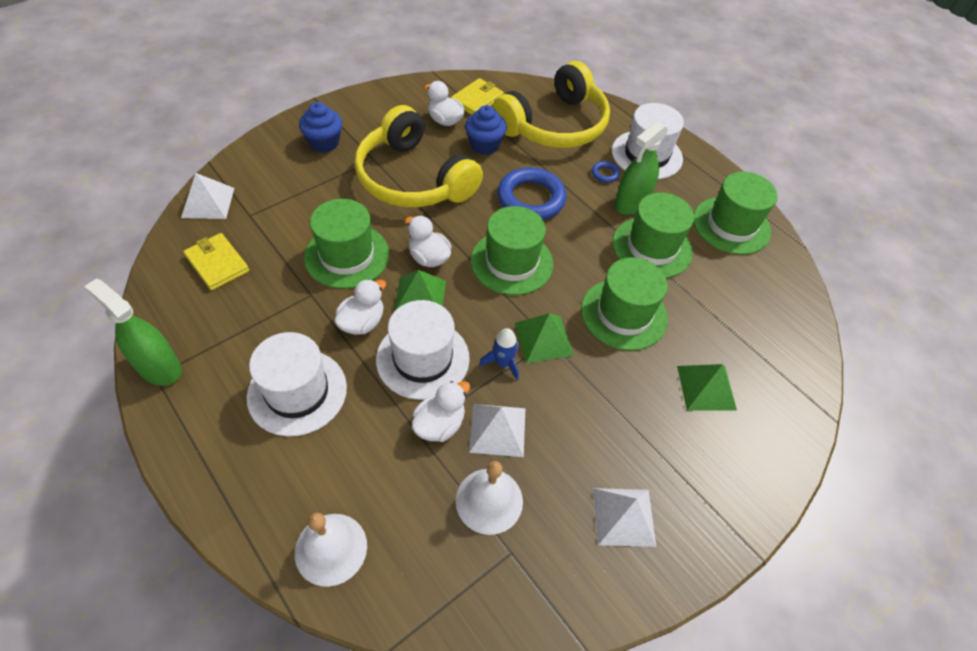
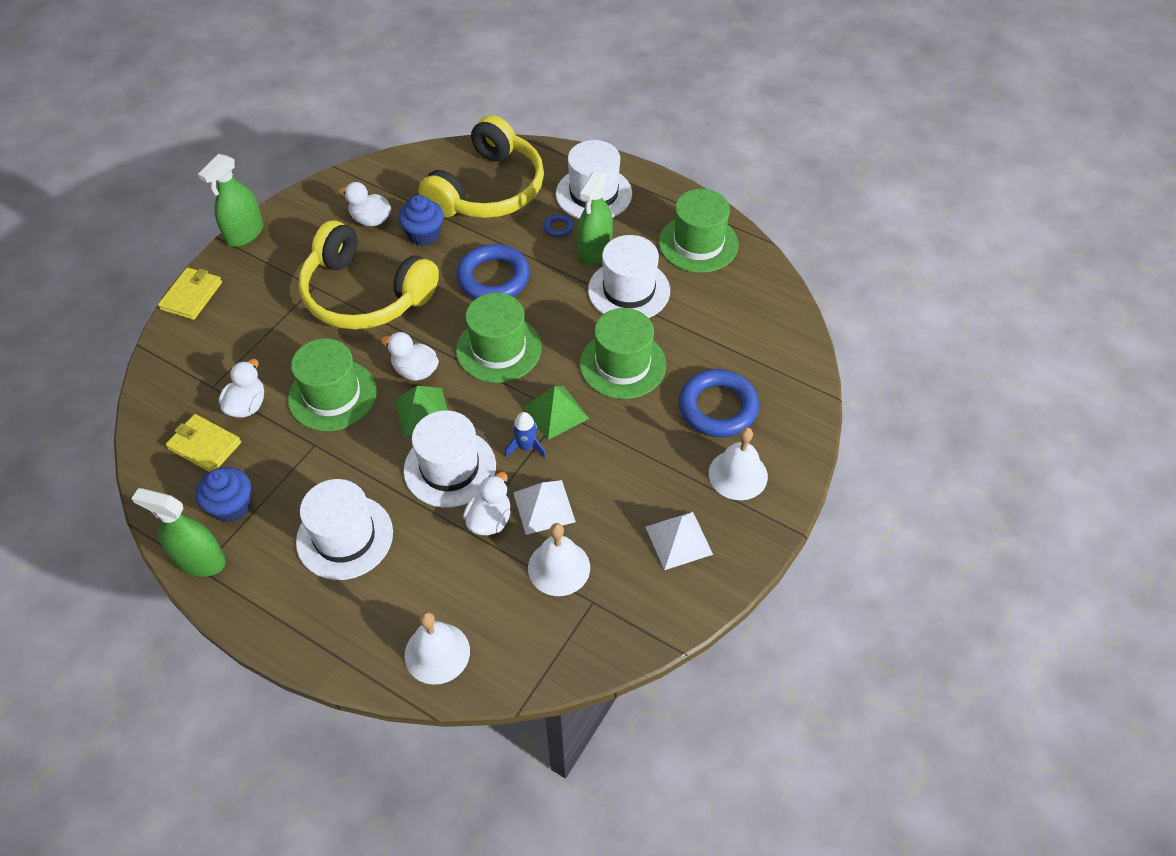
camera: 15 degrees left, 0 degrees up
(208, 202) = (161, 387): white pyramid -> none
(324, 143) = (253, 285): blue cupcake -> blue cupcake (231, 506)
(337, 101) = (245, 233): none -> green spray bottle
(362, 322) = (377, 454): white duck -> white duck (247, 405)
(477, 100) = (396, 185): yellow wallet -> yellow wallet (192, 296)
(652, 247) = (629, 290): green hat -> white hat
(706, 387) = (718, 407): green pyramid -> blue ring
(708, 466) = (738, 474): none -> white bell

